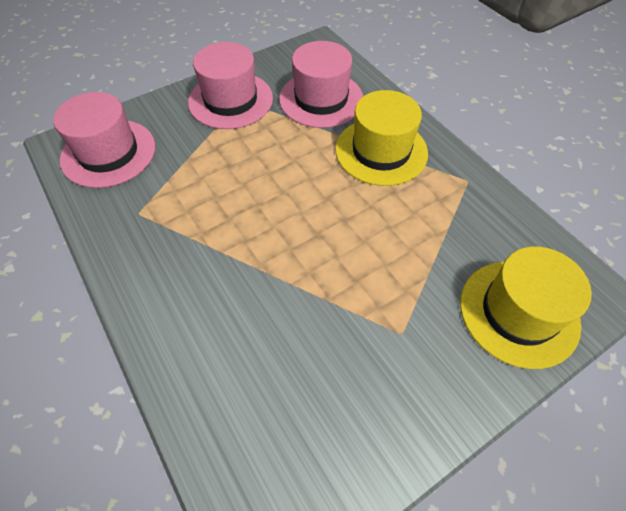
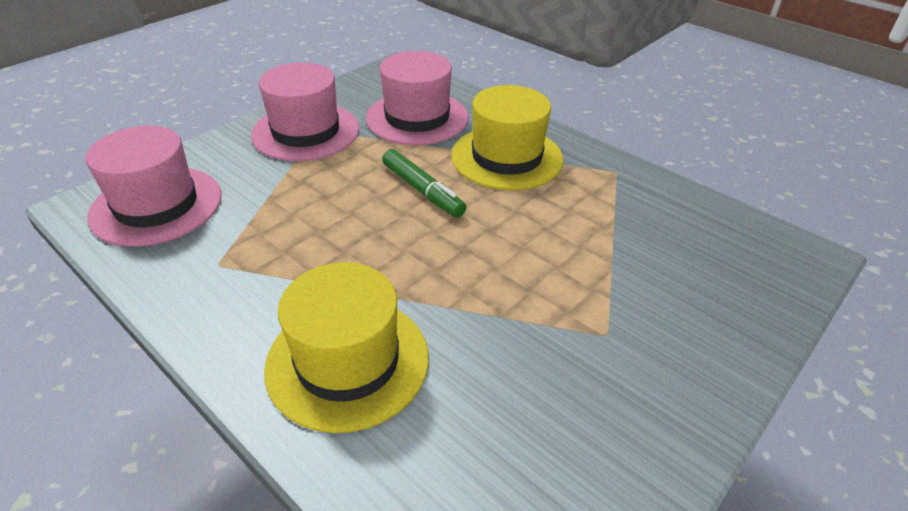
camera: 15 degrees left, 15 degrees down
(303, 173) = (423, 190): none -> green marker
(518, 312) = (729, 287): yellow hat -> yellow hat (348, 361)

